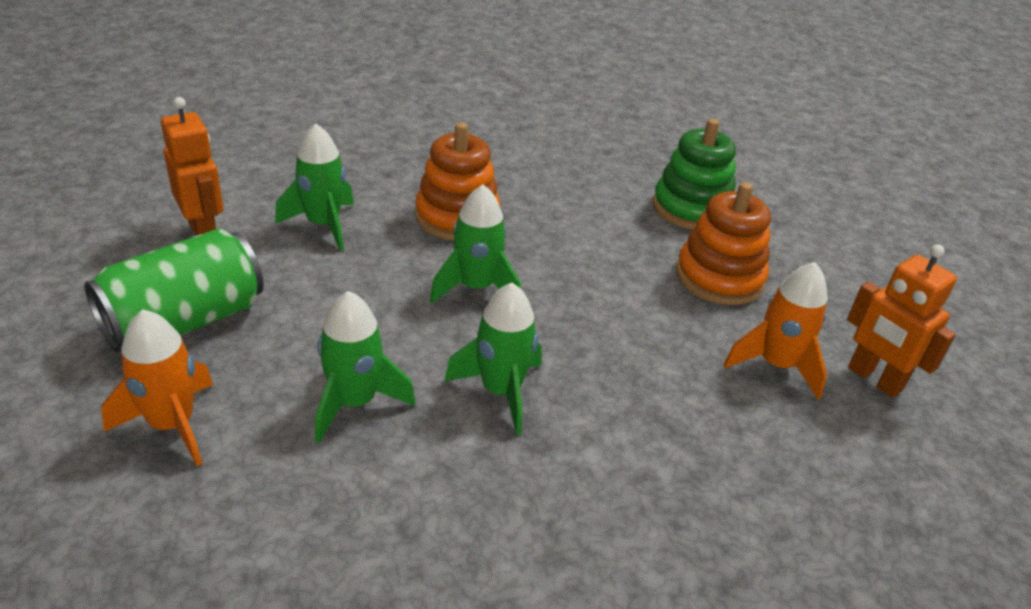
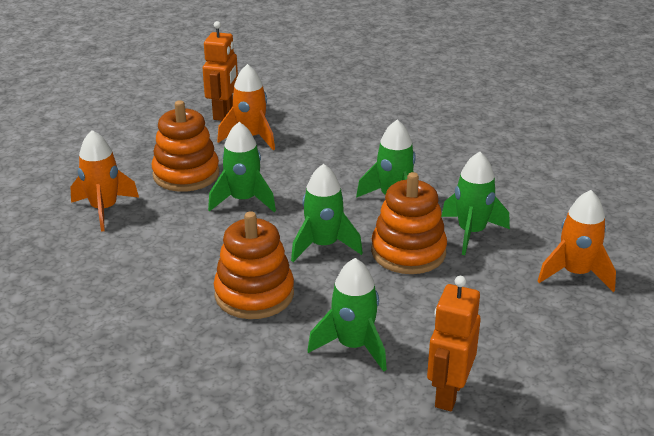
camera: 125 degrees left, 5 degrees down
(185, 322) = (523, 327): green can -> none
(390, 332) = (408, 252): none -> orange stacking toy
(622, 286) = (243, 200): none -> green rocket
(691, 209) = (104, 209): green stacking toy -> orange rocket

